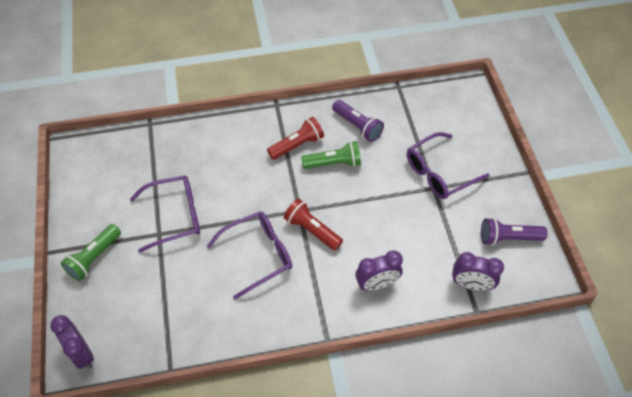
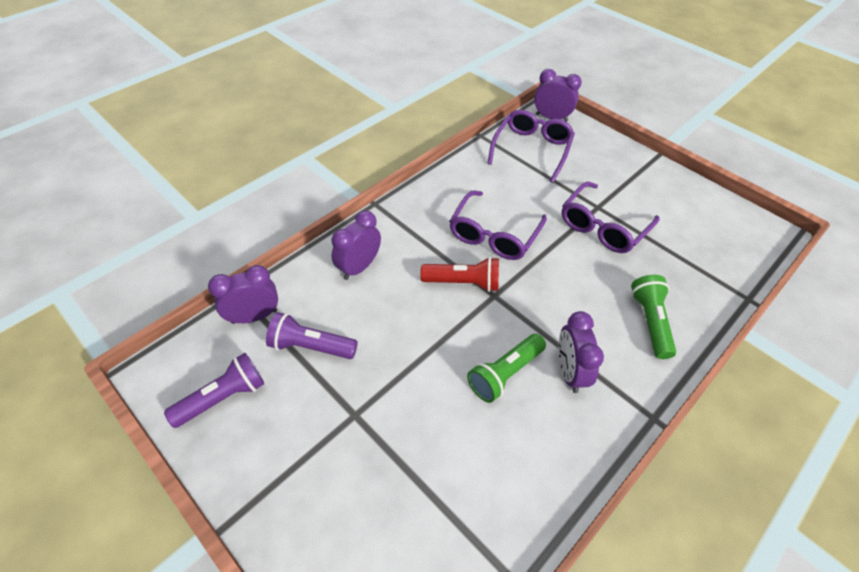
camera: 145 degrees right, 5 degrees down
(94, 257) = (622, 167): green flashlight -> green flashlight (650, 322)
(297, 145) = (569, 372): red flashlight -> purple clock
(357, 126) = (521, 453): purple flashlight -> purple flashlight (311, 346)
(438, 173) = (358, 442): purple glasses -> purple glasses (532, 149)

